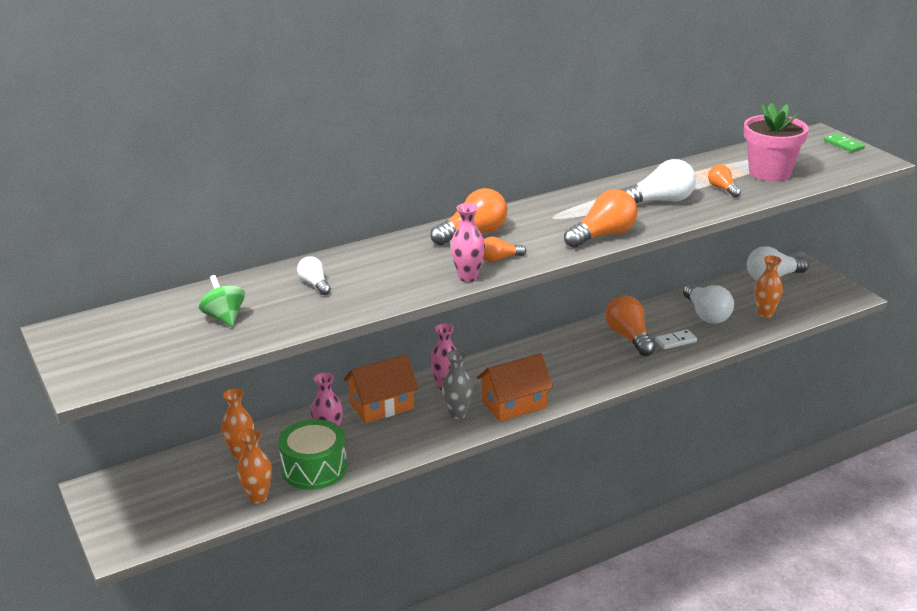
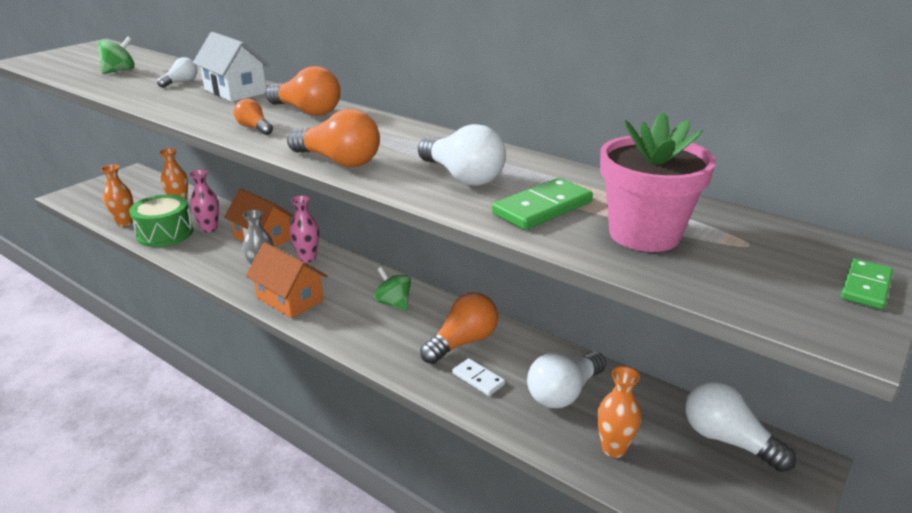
camera: 65 degrees right, 0 degrees up
(378, 259) = (235, 91): none -> white house
(468, 277) = (209, 123): pink vase -> none
(555, 355) = (393, 303): none -> green spinning top
(722, 189) = (542, 208): orange light bulb -> green domino

